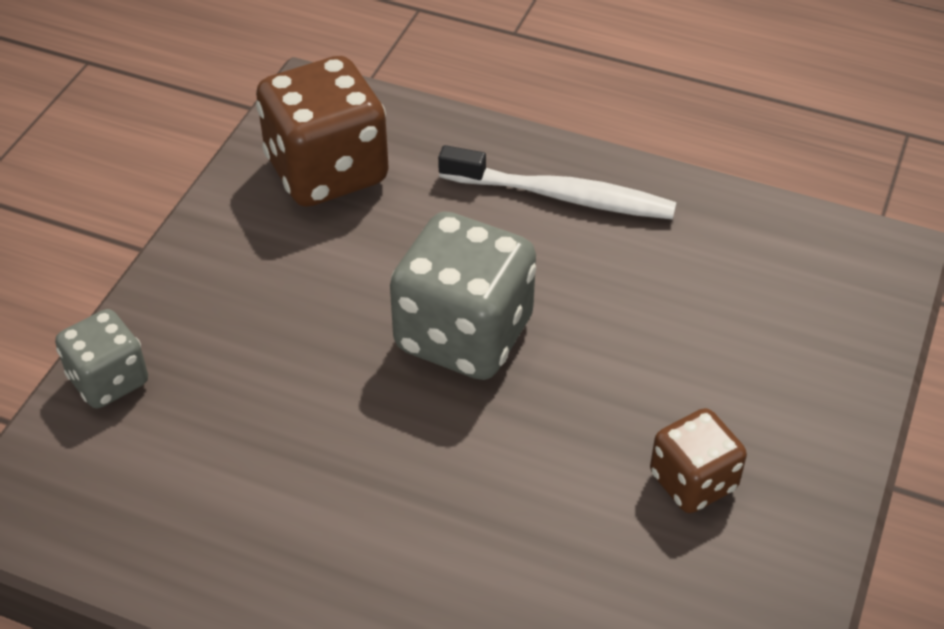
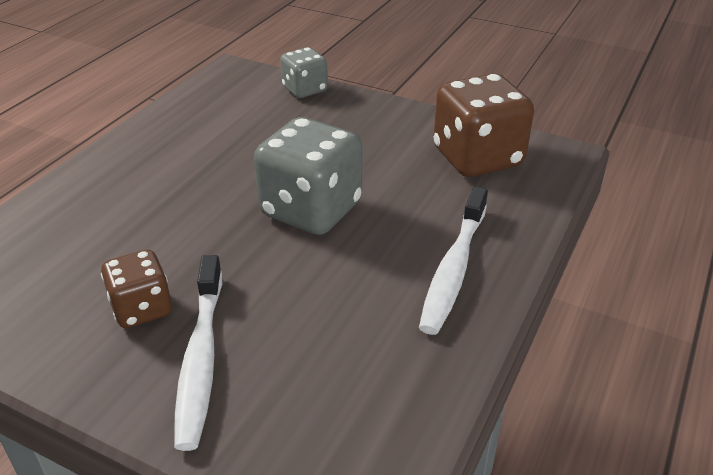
camera: 95 degrees right, 10 degrees down
(757, 403) = (201, 359): none -> white toothbrush

